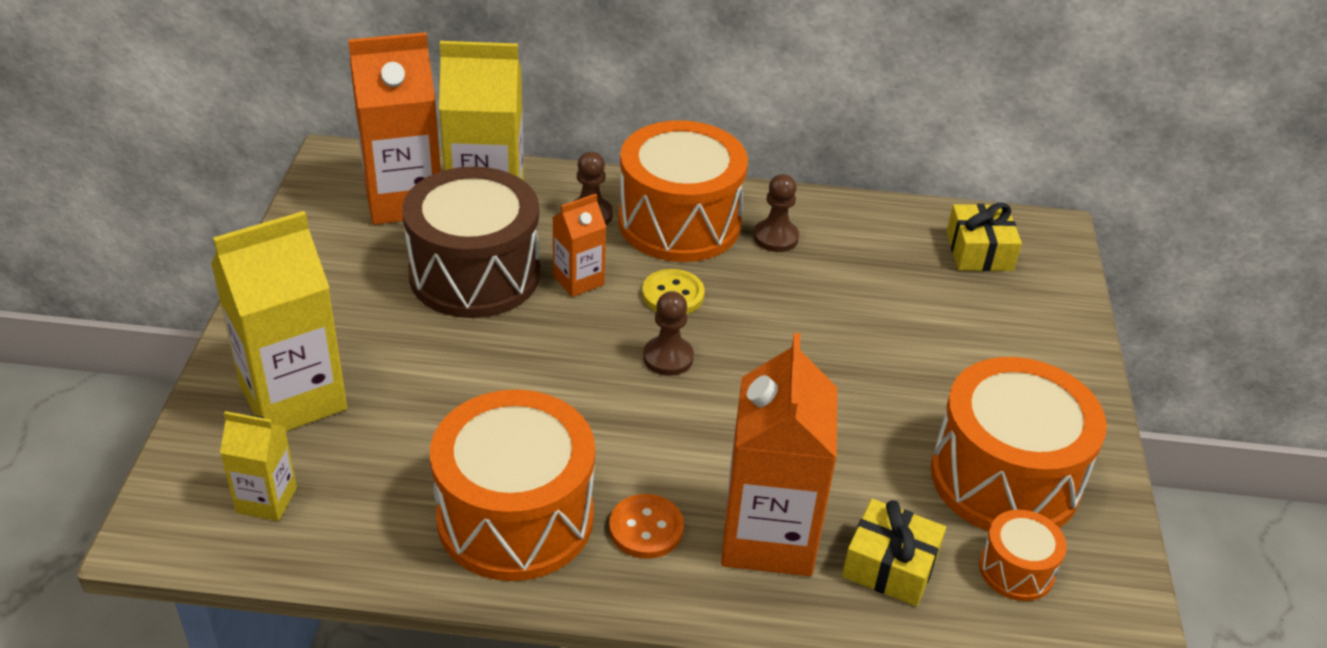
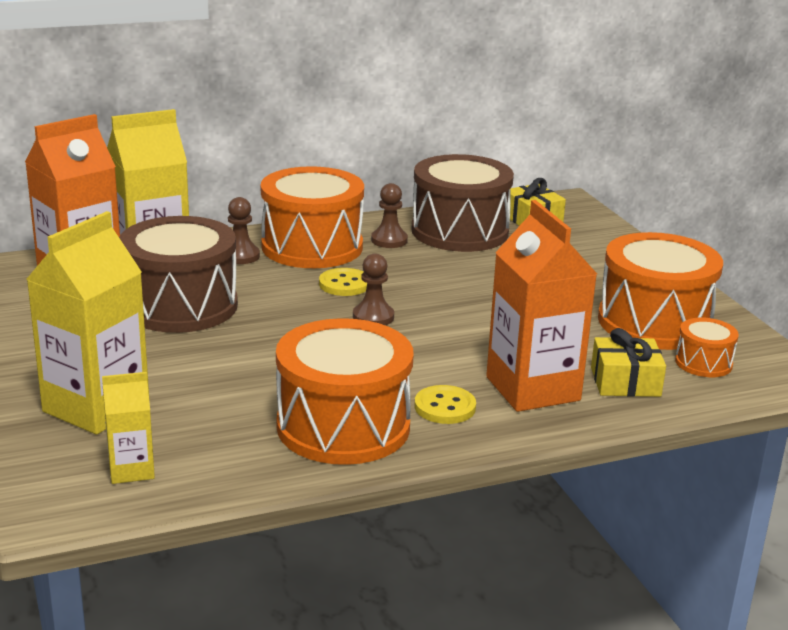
camera: 25 degrees left, 15 degrees down
(578, 280) = (266, 292): orange carton -> none
(646, 528) = (445, 407): orange button -> yellow button
(872, 246) = (460, 231): none -> brown drum

